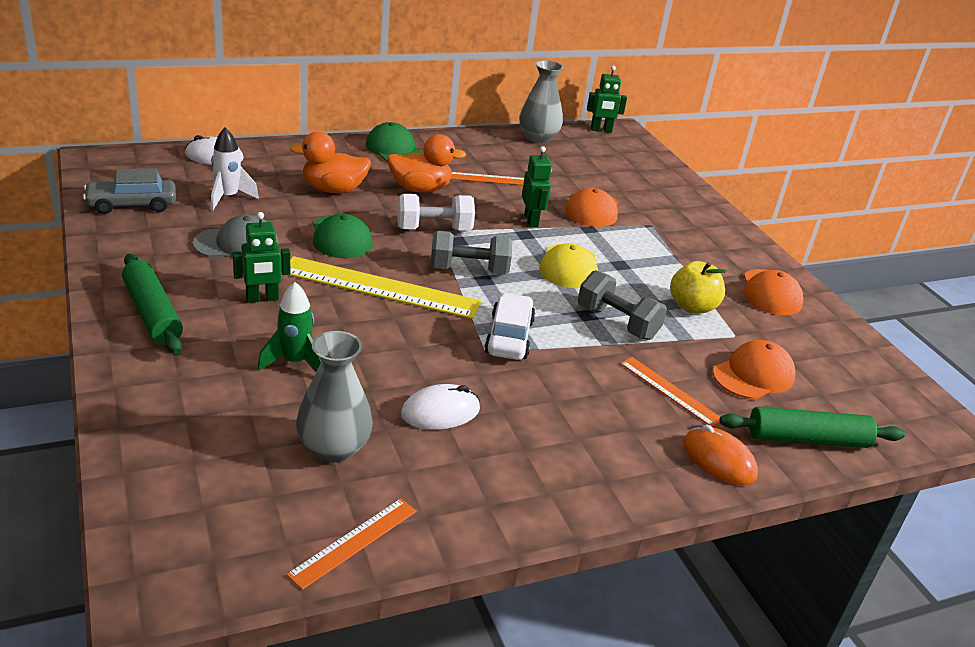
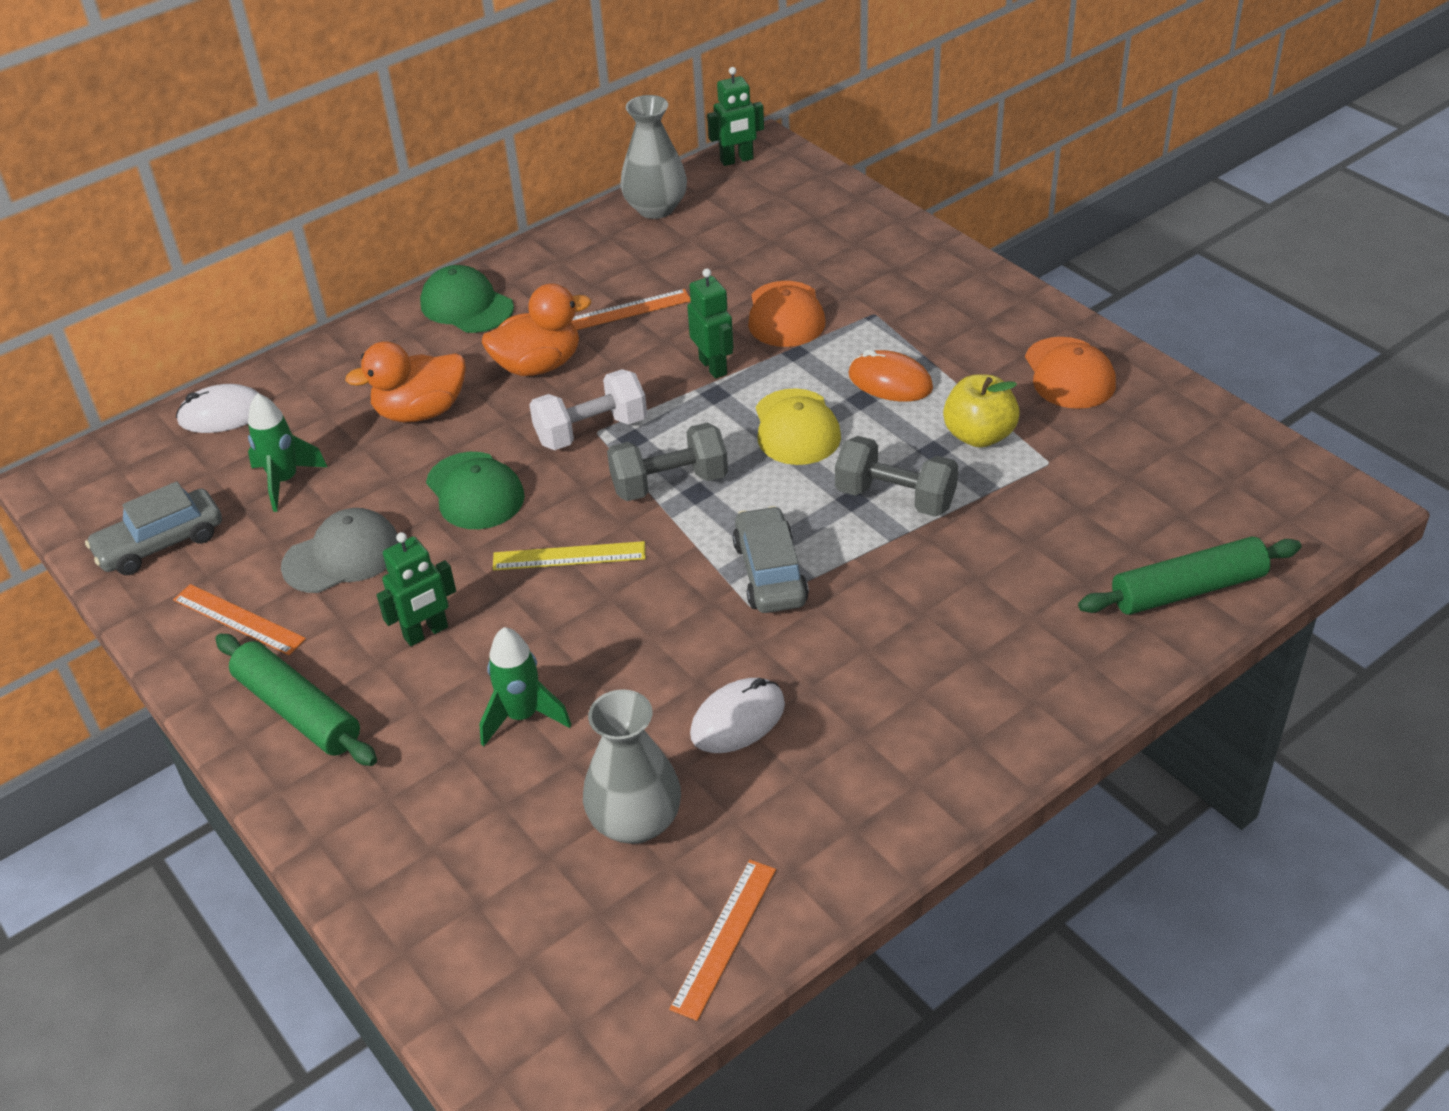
camera: 10 degrees left, 10 degrees up
(228, 198) = (285, 481): white rocket -> green rocket
(380, 287) = (569, 556): yellow ruler -> yellow ruler, size x0.54
(509, 337) = (770, 573): white car -> grey car
(670, 391) = (1000, 580): orange ruler -> orange ruler (238, 619)
(719, 459) = (1095, 660): orange mouse -> orange mouse (890, 381)
(753, 375) = (1092, 516): orange cap -> none

